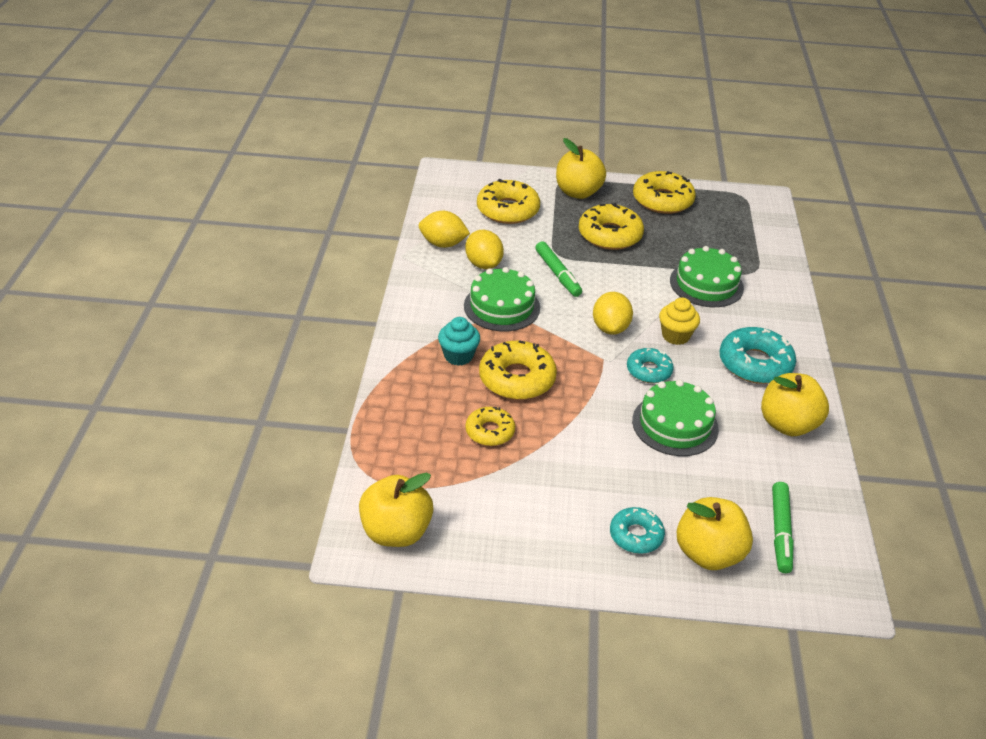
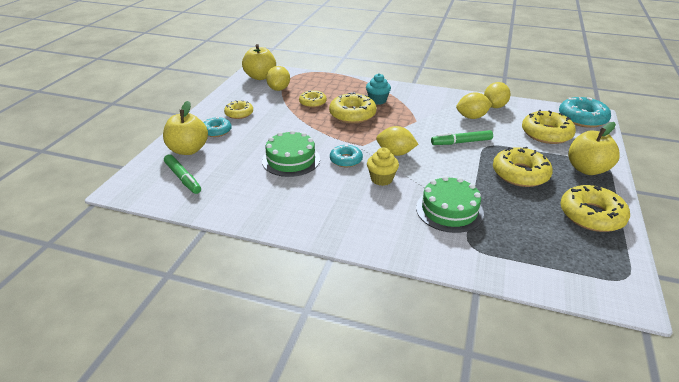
camera: 105 degrees right, 5 degrees down
(447, 489) = (279, 89): none -> yellow lemon
(502, 306) = (423, 118): green cake -> none
(564, 522) = (239, 113): none -> yellow donut
(755, 364) = (339, 210): turquoise donut -> turquoise donut (582, 118)
(780, 532) = (183, 178): green marker -> green marker turned 150 degrees counterclockwise
(787, 424) = (268, 207): yellow apple -> none

